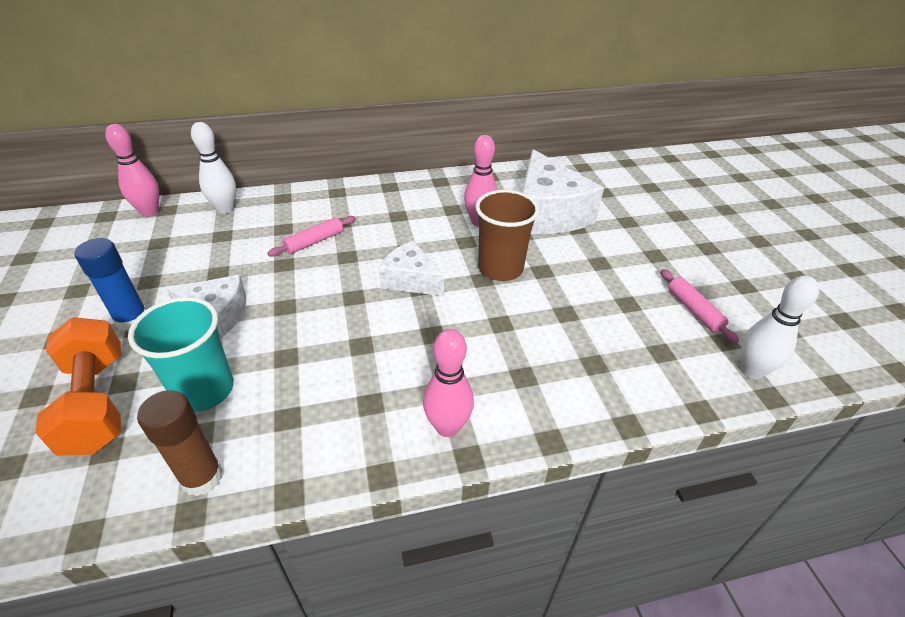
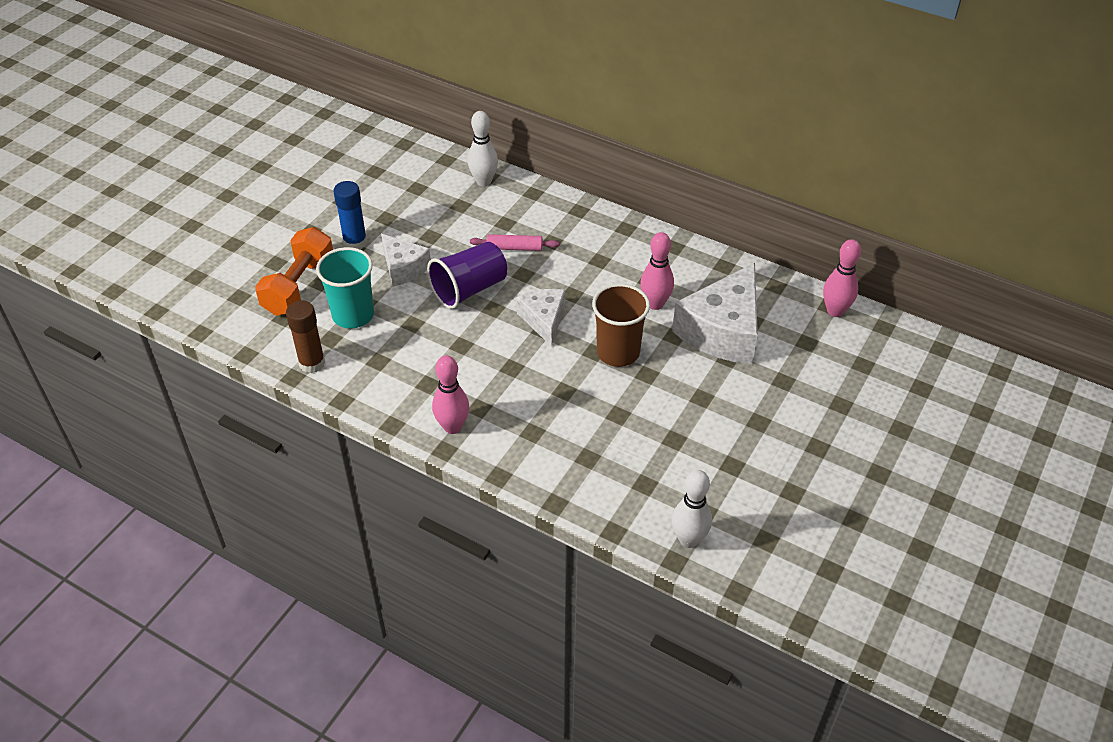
camera: 45 degrees right, 5 degrees up
(150, 212) = (433, 156): pink bowling pin -> pink bowling pin (835, 311)
(311, 294) = (469, 289): none -> purple cup
(694, 310) = (717, 478): pink rolling pin -> none

